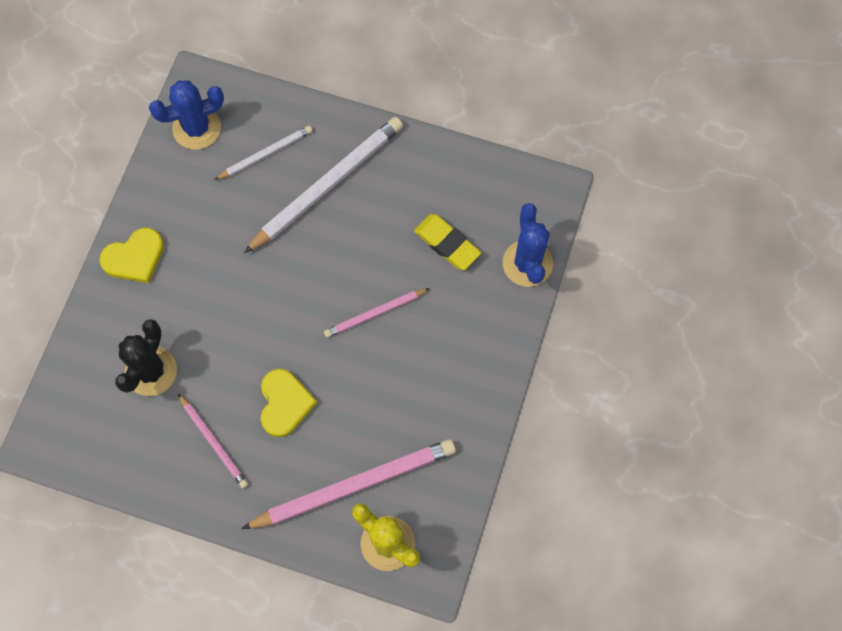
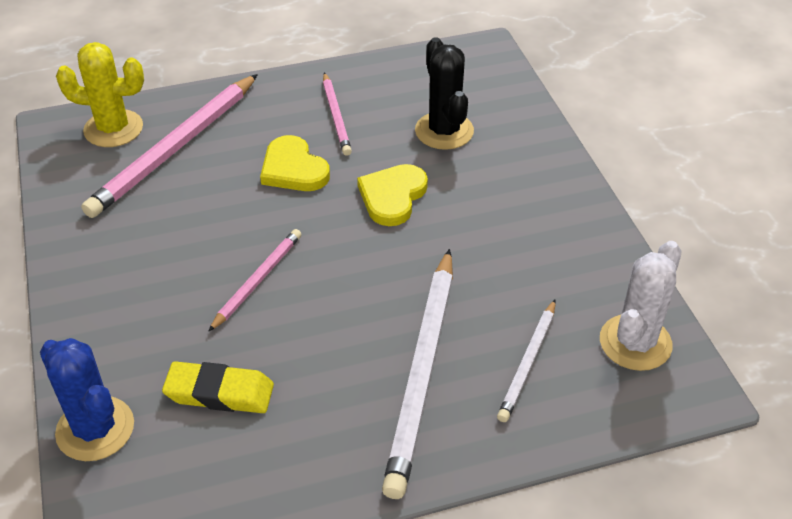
camera: 145 degrees right, 25 degrees down
(135, 258) = (557, 197): yellow heart -> yellow heart (392, 196)
(197, 128) = (635, 342): blue cactus -> white cactus
(214, 442) = (336, 116): pink pencil -> pink pencil turned 120 degrees counterclockwise

